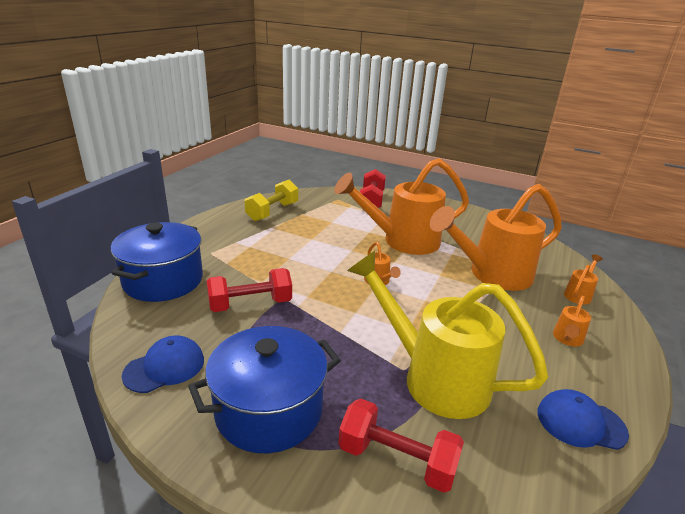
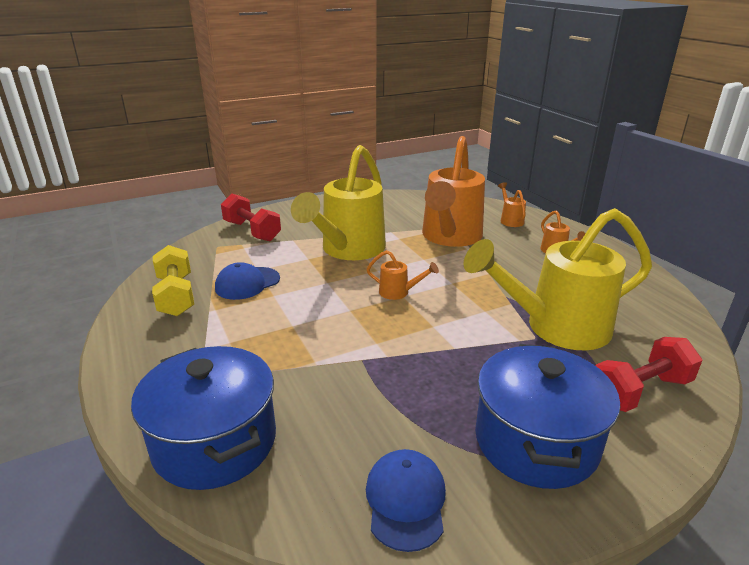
camera: 50 degrees left, 0 degrees up
(250, 304) = (349, 387): red dumbbell -> none
(402, 241) = (348, 250): orange watering can -> yellow watering can
(580, 422) = (643, 293): blue cap -> blue cap (247, 283)

